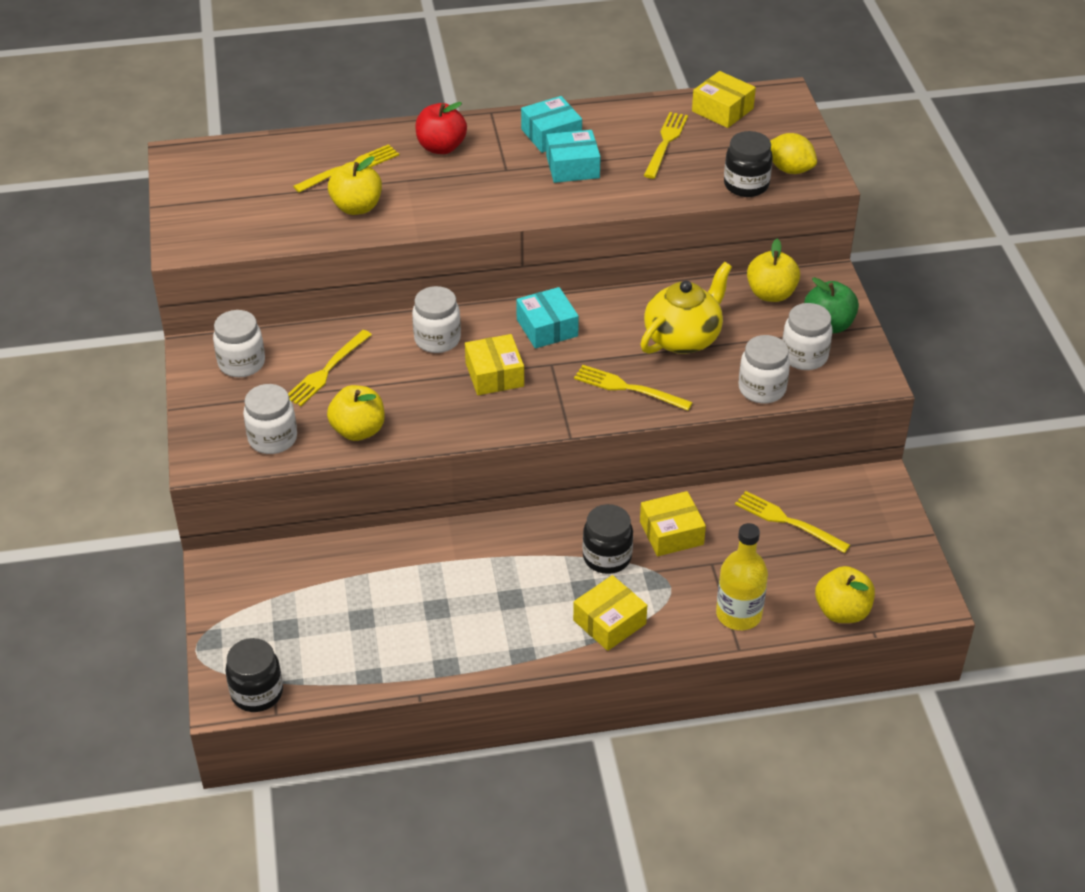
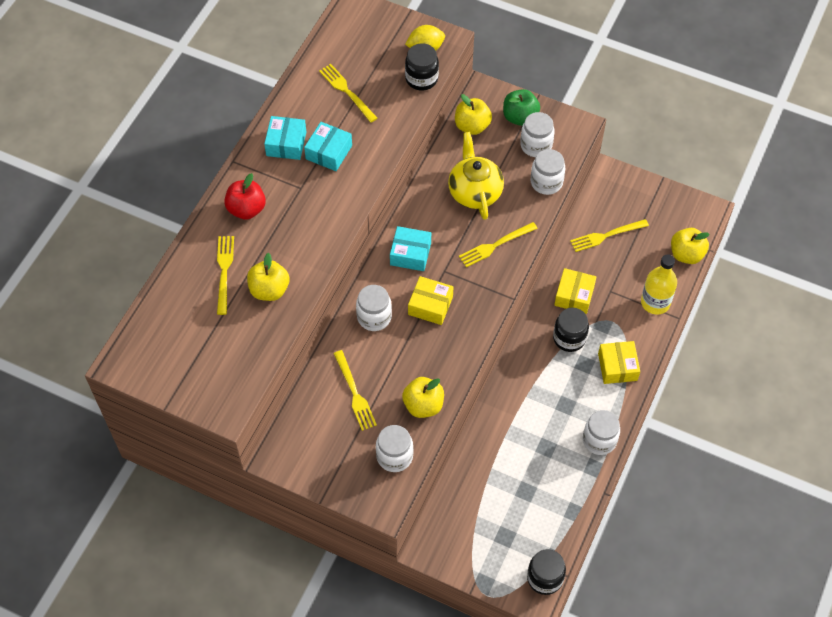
camera: 55 degrees left, 15 degrees up
(241, 363) = (309, 438): white jar -> white jar (599, 440)
(722, 110) = (339, 43): yellow box -> none

